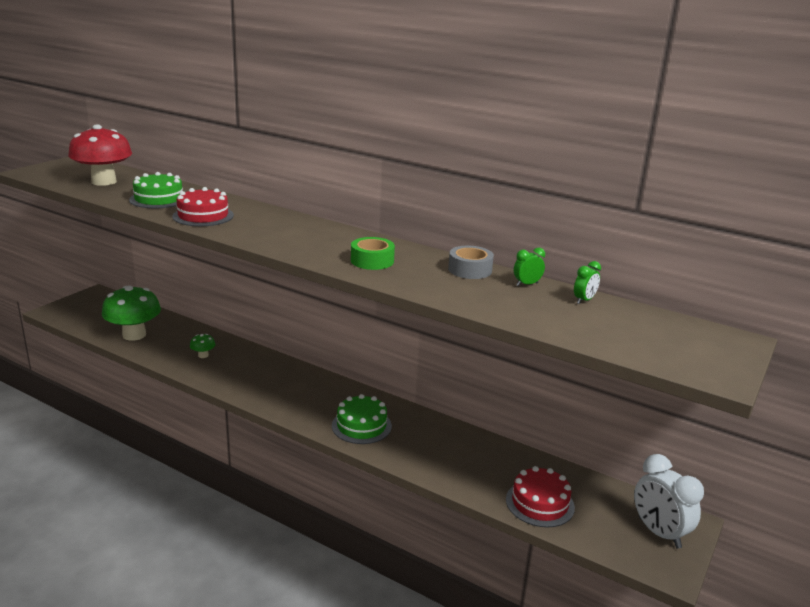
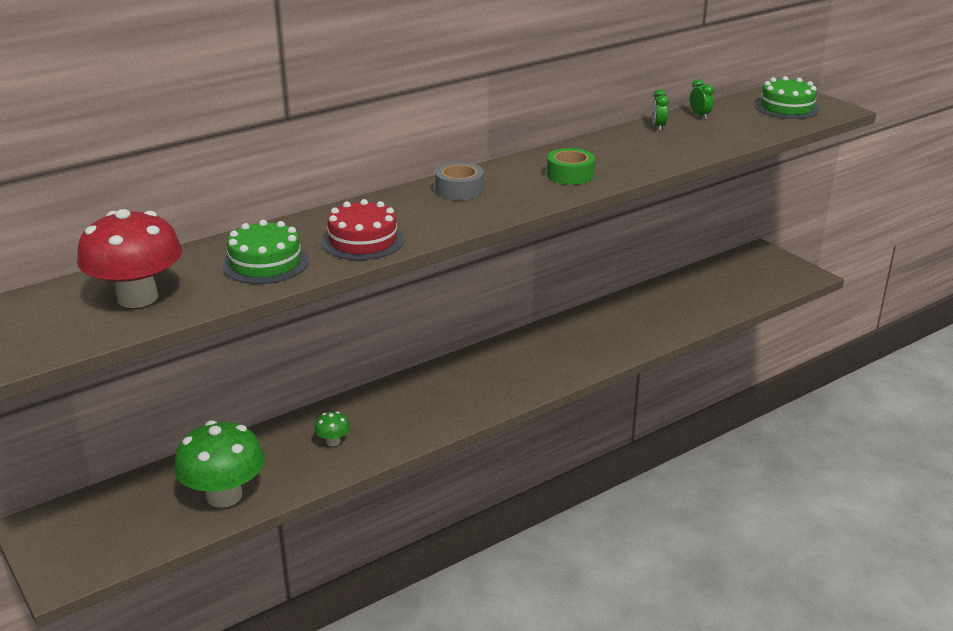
camera: 65 degrees left, 5 degrees up
(361, 426) = (559, 360): green cake -> green cake (787, 107)
(470, 270) = (614, 140): grey tape -> grey tape (459, 190)
(540, 503) = (717, 301): red cake -> none
(659, 533) = (768, 265): white clock -> none

